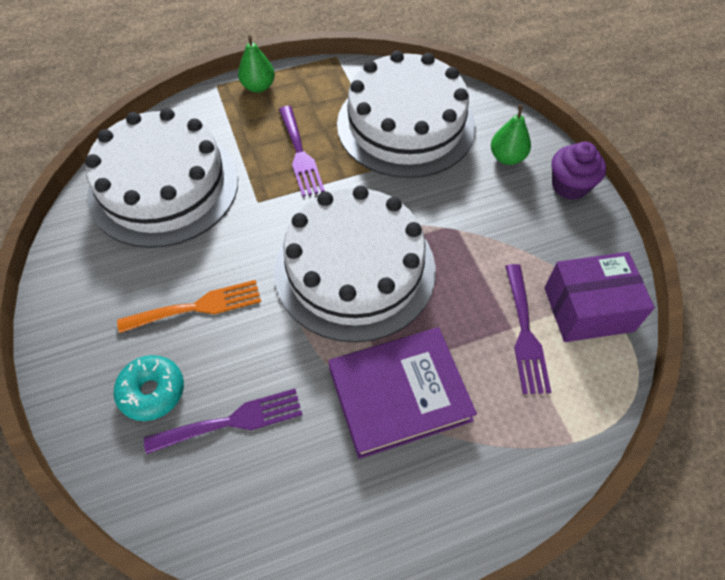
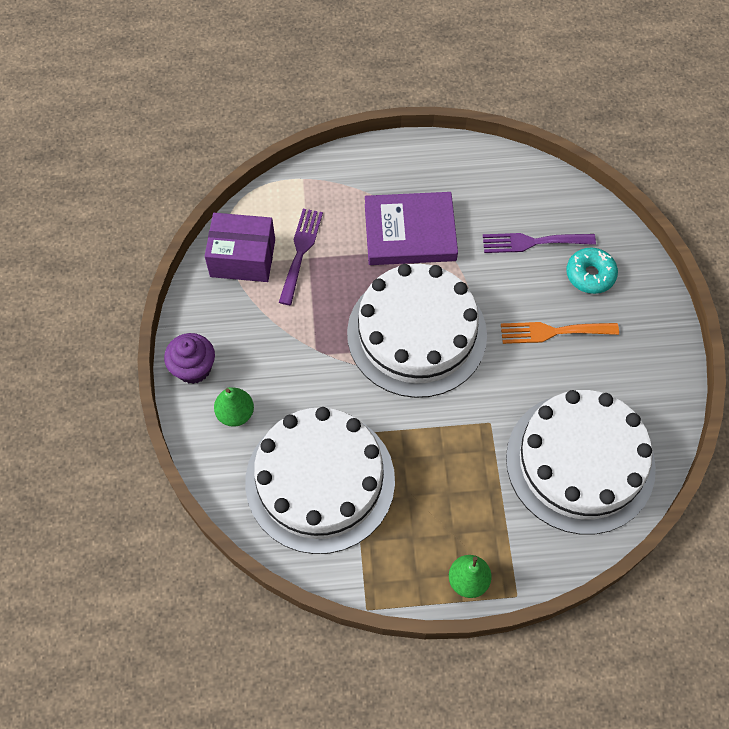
camera: 165 degrees left, 5 degrees up
(300, 154) = (439, 469): purple fork -> none

